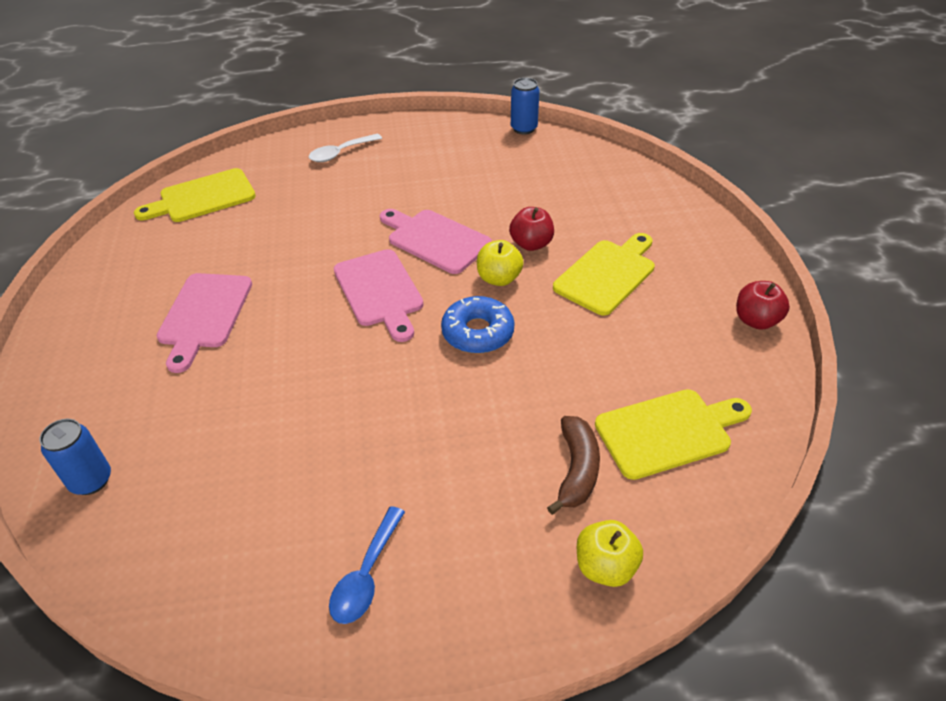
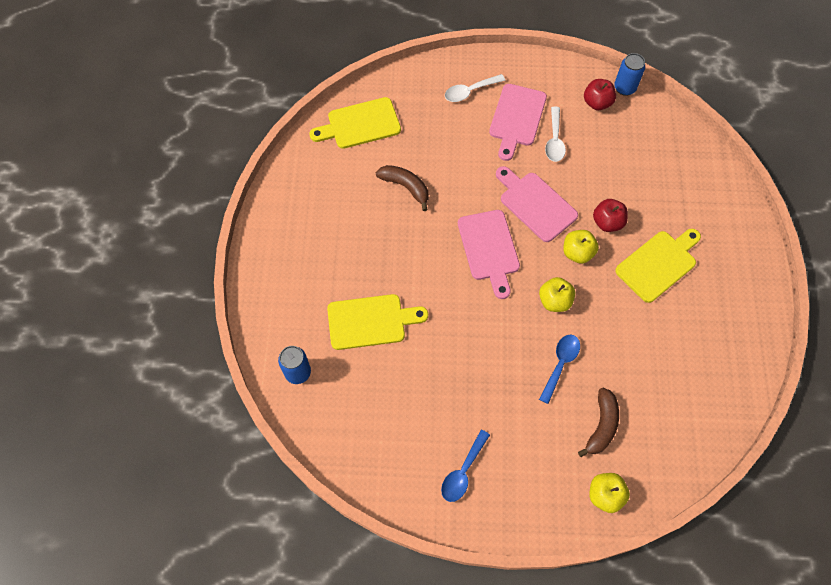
camera: 10 degrees right, 20 degrees up
(204, 315) = (364, 247): pink cutting board -> pink cutting board (516, 118)
(262, 246) = (406, 187): none -> brown banana
(450, 180) = (554, 140): none -> white spoon
(478, 333) = (554, 301): blue donut -> yellow apple
(499, 403) = (560, 364): none -> blue spoon
(668, 432) = (668, 409): yellow cutting board -> yellow cutting board (371, 321)
(756, 320) = (756, 328): red apple -> red apple (597, 103)

